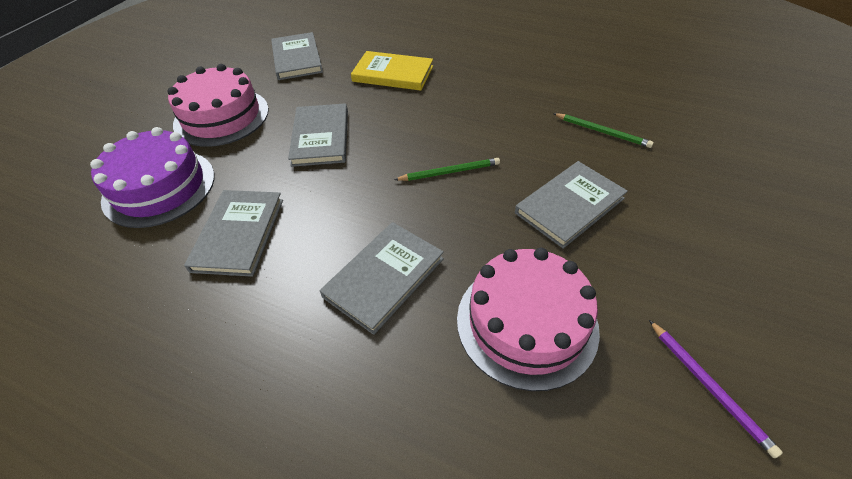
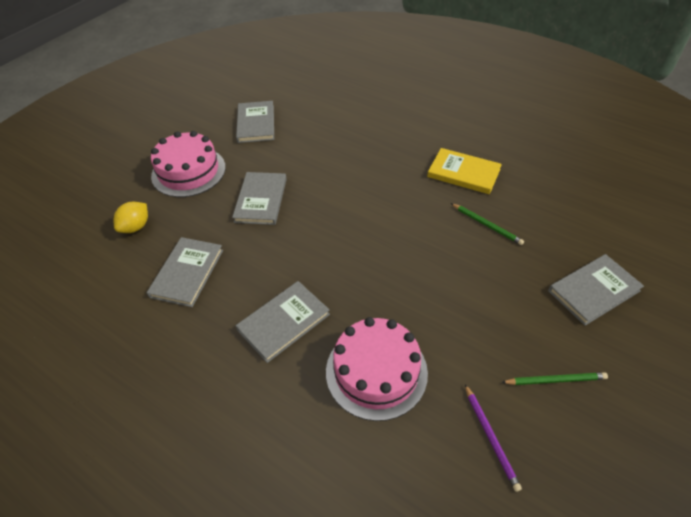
camera: 10 degrees right, 0 degrees up
(159, 187) = (136, 227): purple cake -> yellow lemon
(393, 74) = (330, 148): yellow book -> yellow book (463, 173)
(450, 172) = (353, 244): green pencil -> green pencil (555, 380)
(569, 205) = (438, 286): grey book -> grey book (593, 291)

